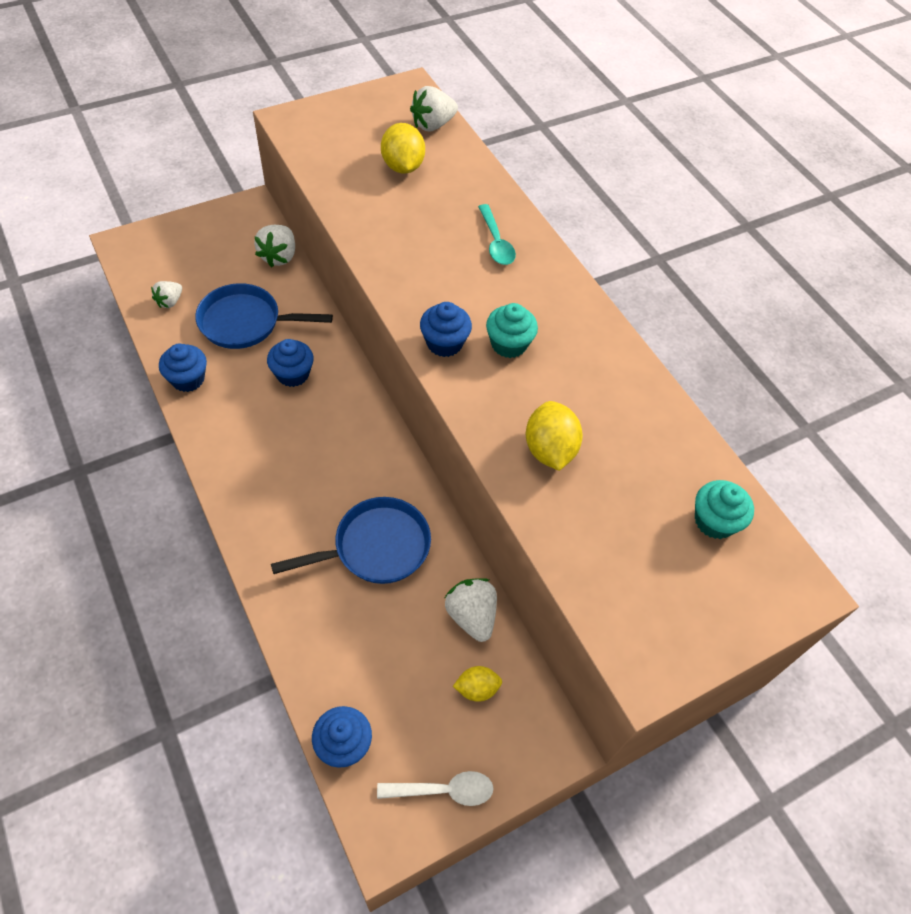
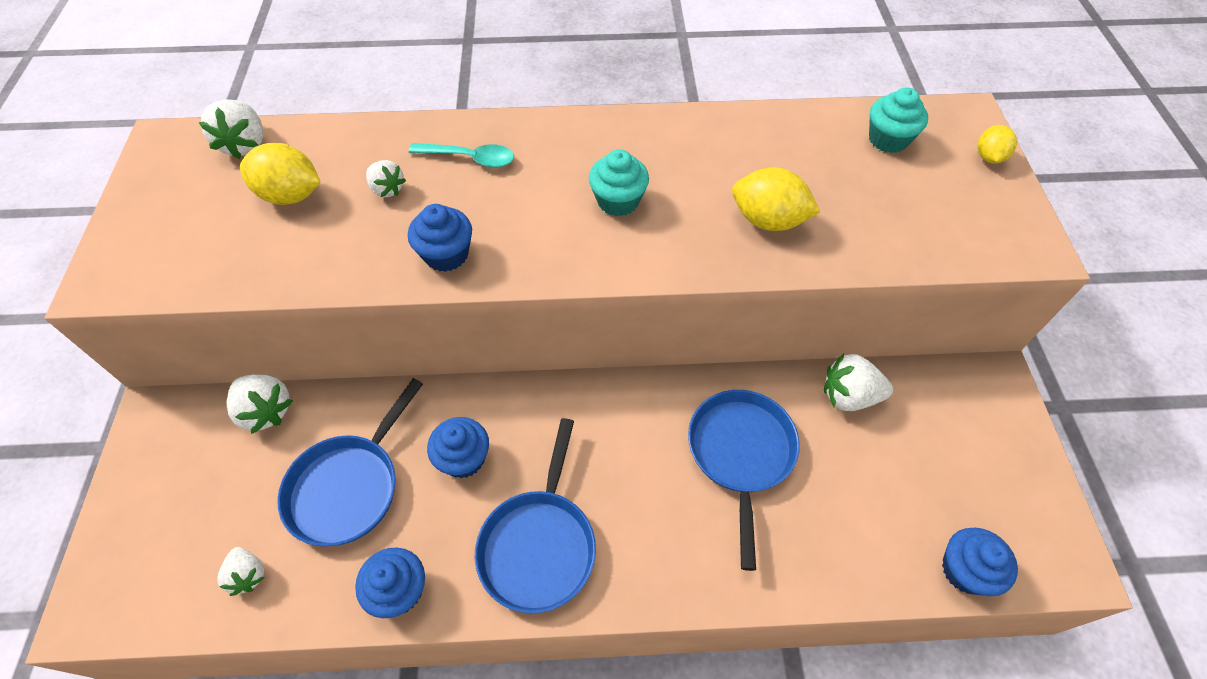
camera: 60 degrees left, 0 degrees up
(248, 442) = (539, 545): none -> blue pan
(438, 211) = (387, 189): none -> white strawberry
(443, 790) = (1029, 492): white spoon -> none
(444, 343) = (587, 254): blue cupcake -> blue cupcake (446, 254)
(476, 688) = (929, 422): yellow lemon -> yellow lemon (988, 157)

